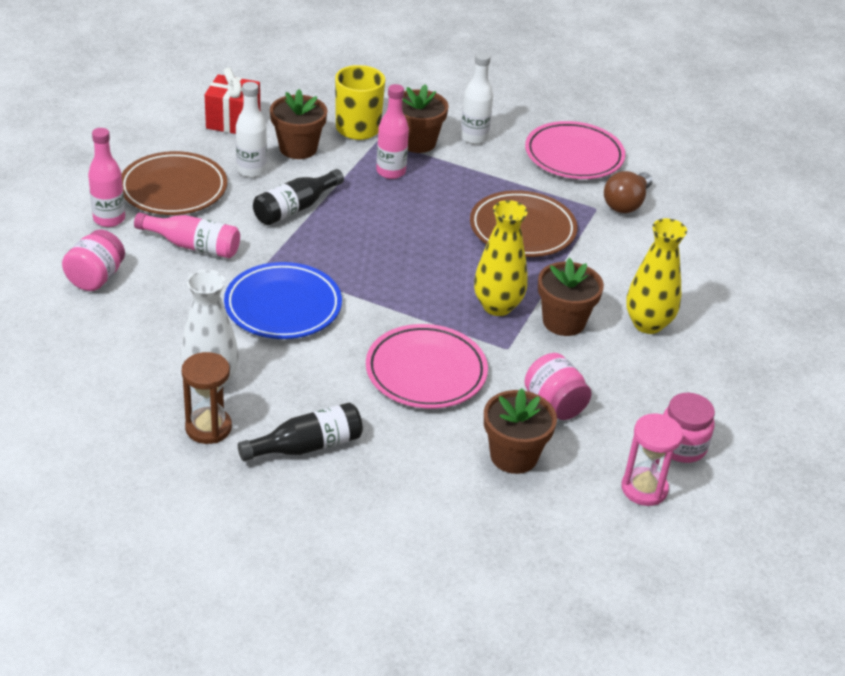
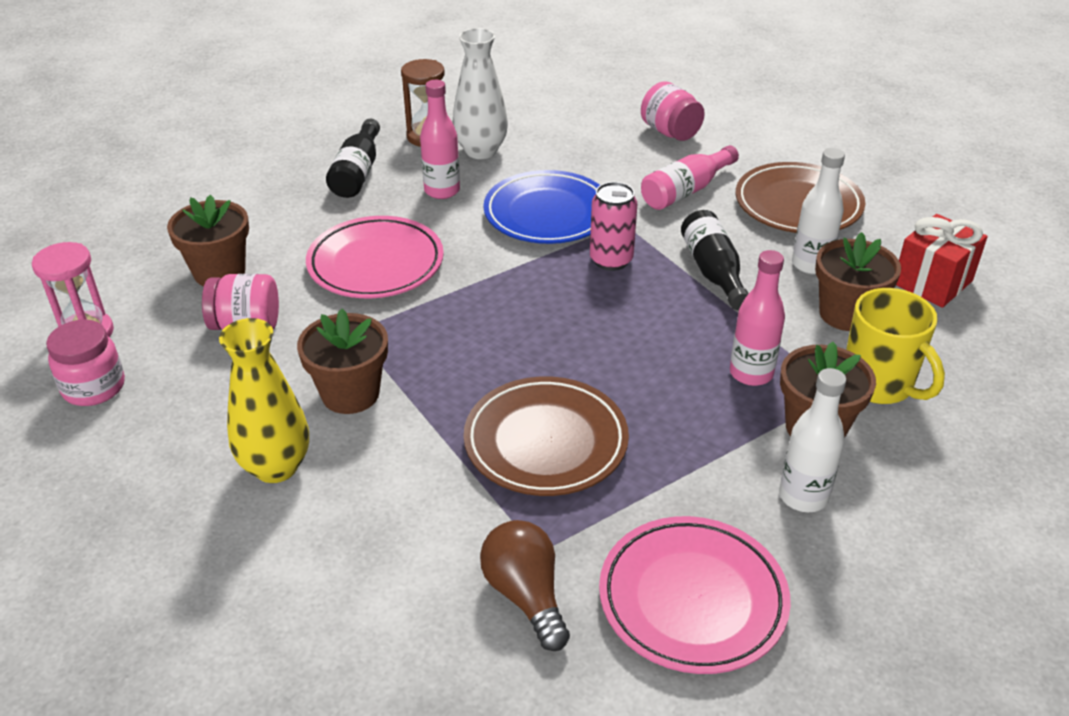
camera: 125 degrees right, 0 degrees up
(109, 219) = (762, 158): pink bottle -> pink bottle (442, 191)
(319, 256) = (611, 260): none -> pink can
(497, 306) = (423, 353): yellow vase -> none

